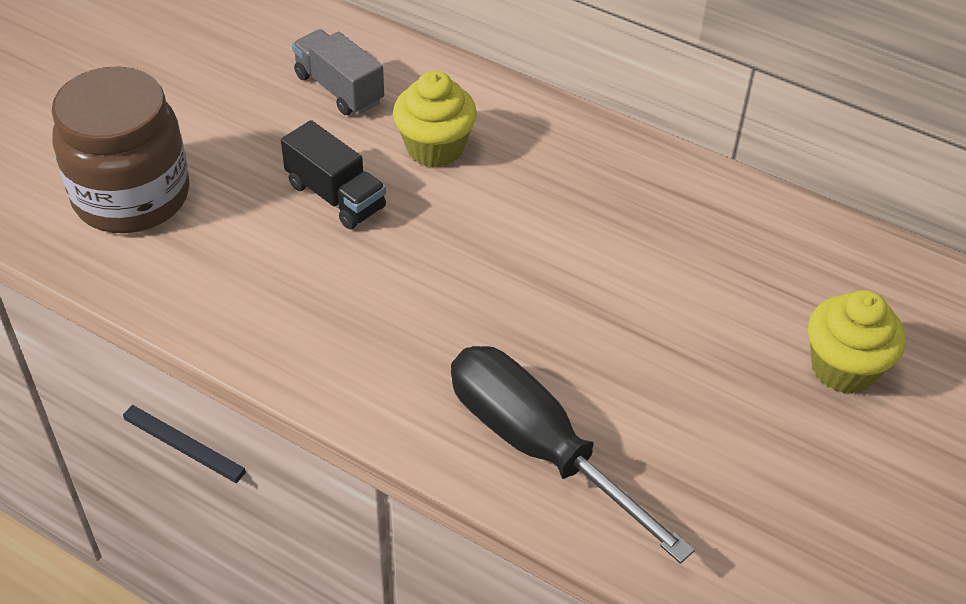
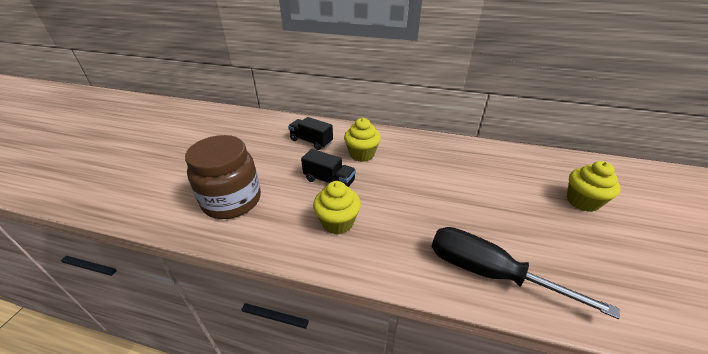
camera: 15 degrees left, 10 degrees down
(312, 289) = (337, 222): none -> yellow cupcake
(339, 89) = (311, 141): grey truck -> black truck

